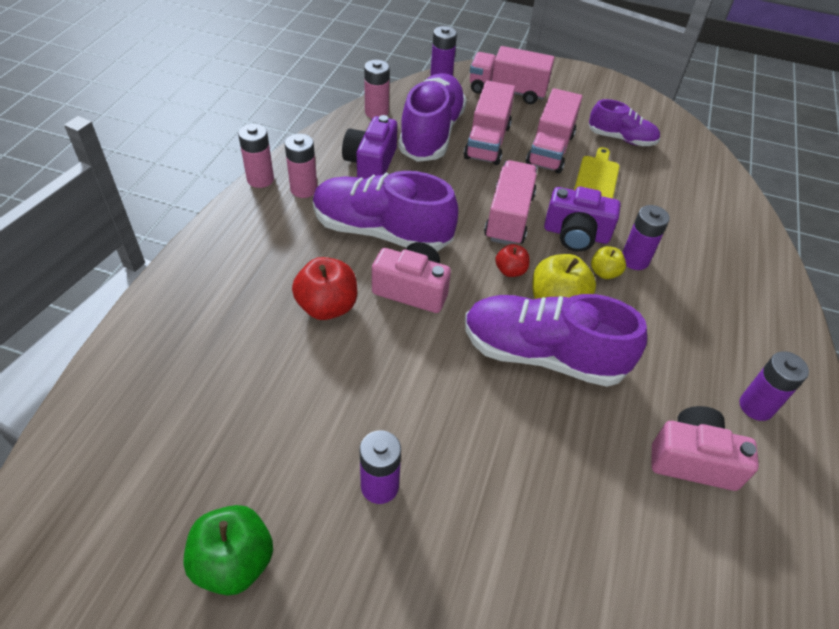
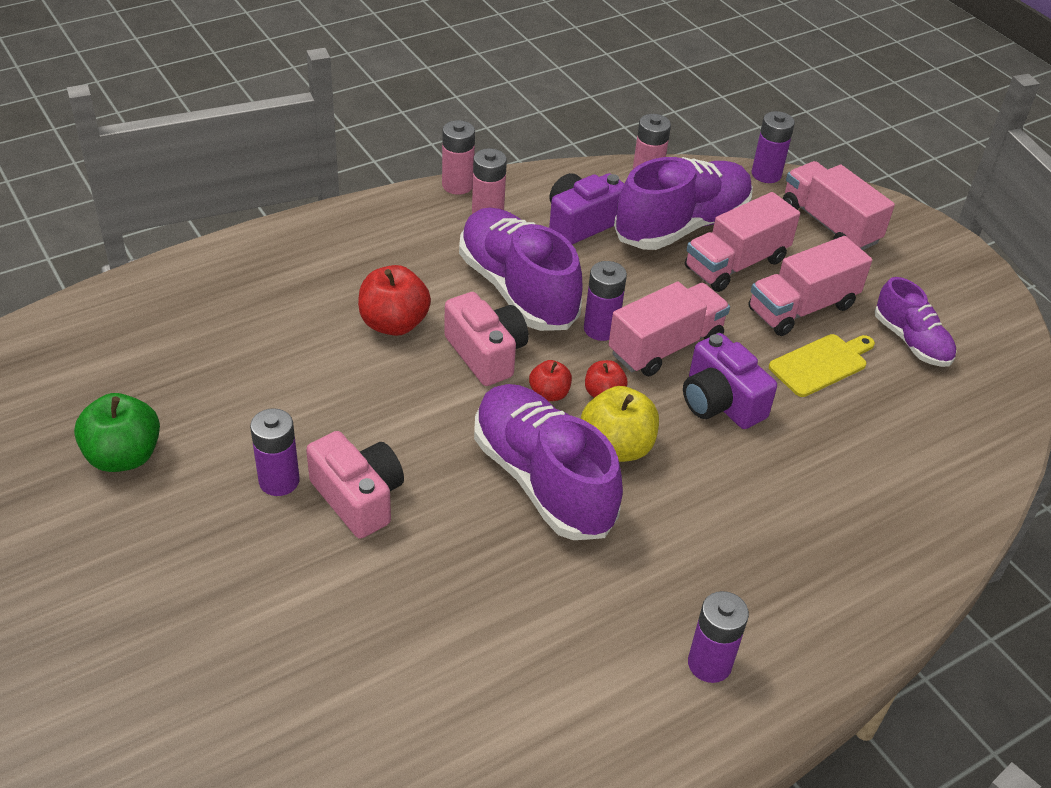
camera: 40 degrees right, 5 degrees down
(480, 292) = (549, 394): none -> red apple
(604, 273) = (704, 453): yellow apple -> none
(634, 260) = (756, 462): purple battery -> purple battery (601, 329)
(692, 459) = (578, 655): pink camera -> pink camera (358, 498)

